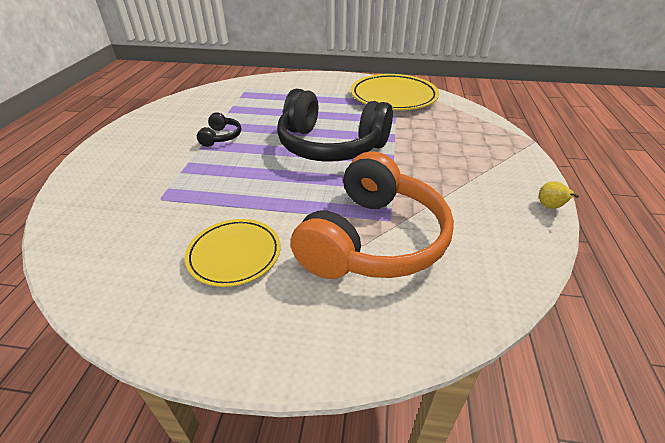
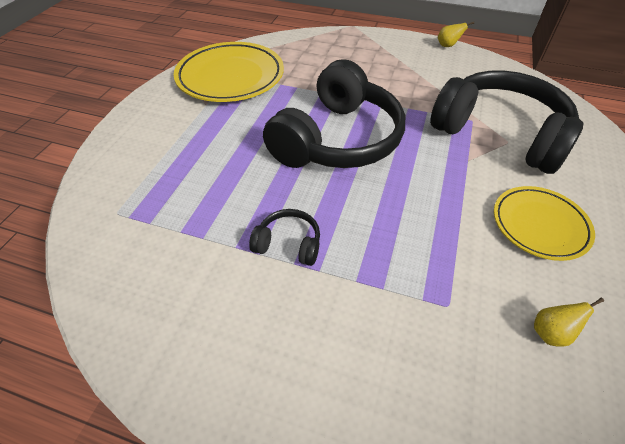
camera: 80 degrees left, 10 degrees up
(123, 247) = (550, 333): none -> yellow pear
(373, 239) = (499, 134): orange headphones -> black headphones

